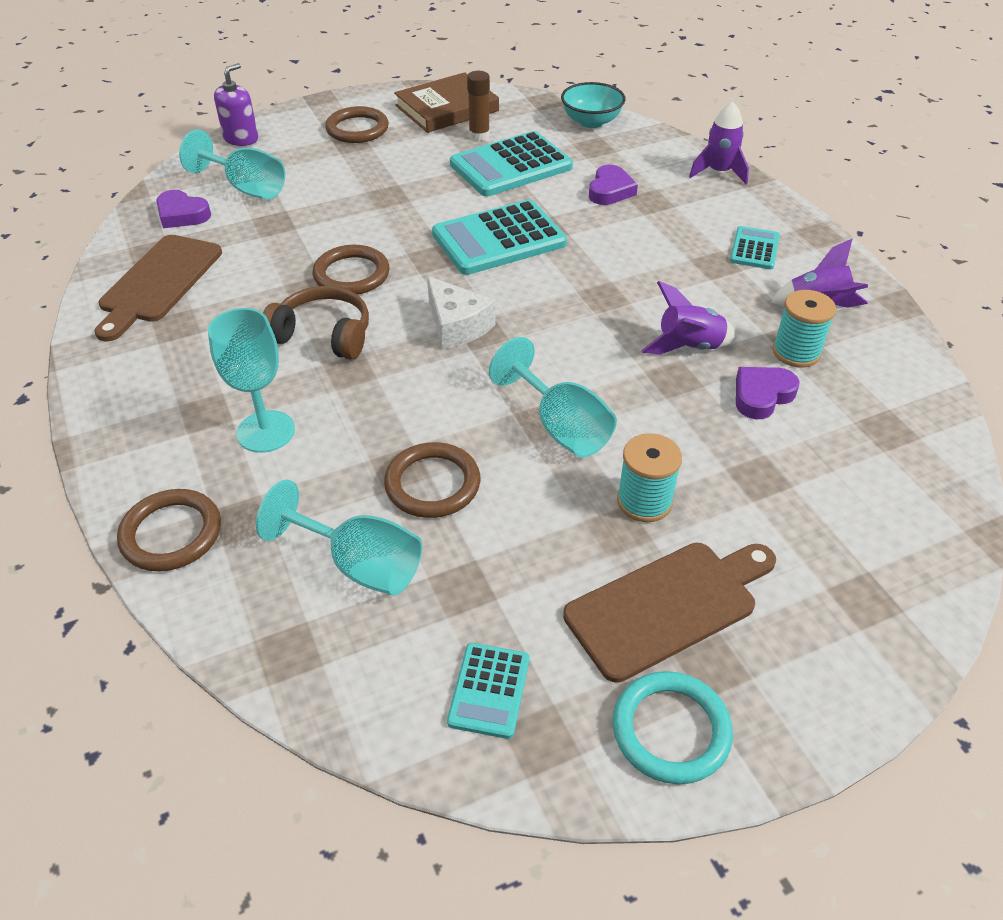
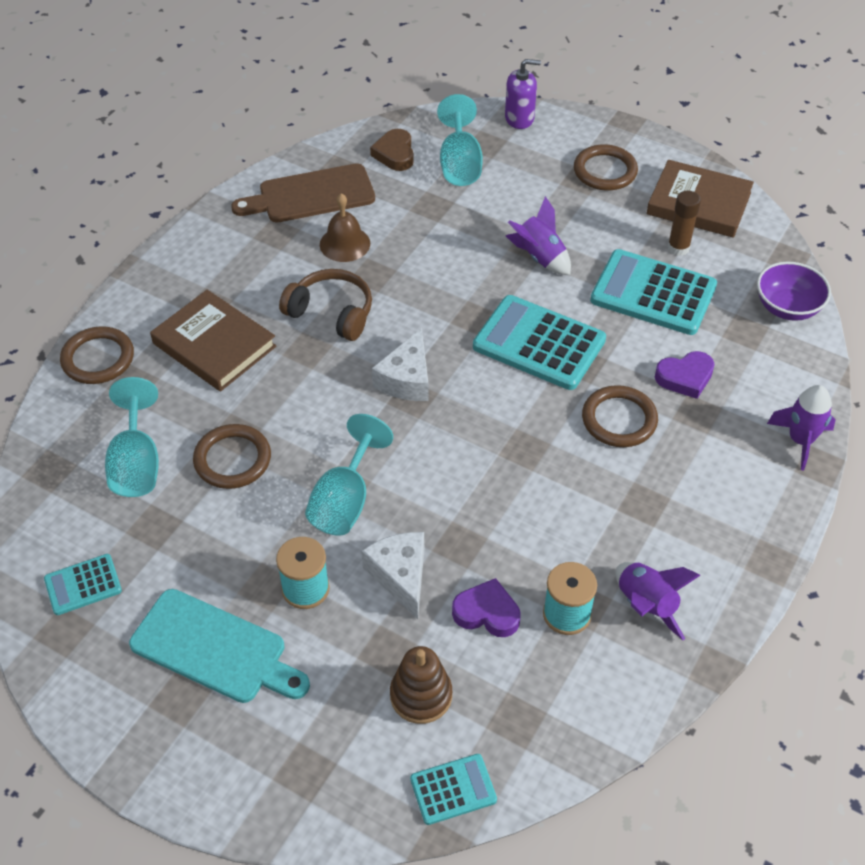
camera: 55 degrees right, 5 degrees up
(182, 214) = (395, 154): purple heart -> brown heart
(249, 290) = (345, 244): none -> brown bell
(266, 431) = (214, 345): turquoise goblet -> brown book
(323, 335) = (331, 313): brown headphones -> brown headphones turned 45 degrees counterclockwise
(351, 274) = (412, 286): brown ring -> brown ring (619, 419)
(591, 122) = (787, 307): turquoise bowl -> purple bowl
(667, 605) = (215, 648): brown cutting board -> turquoise cutting board
(671, 730) = (112, 697): turquoise ring -> none
(680, 430) = (400, 576): none -> white cheese
(688, 346) = (508, 536): purple rocket -> purple rocket (539, 257)
(754, 249) = (696, 521): turquoise calculator -> turquoise calculator (453, 789)
(825, 477) = (421, 695): none -> brown stacking toy

